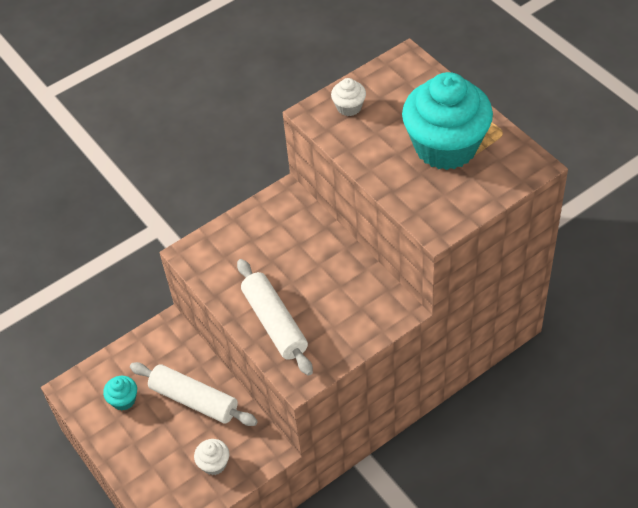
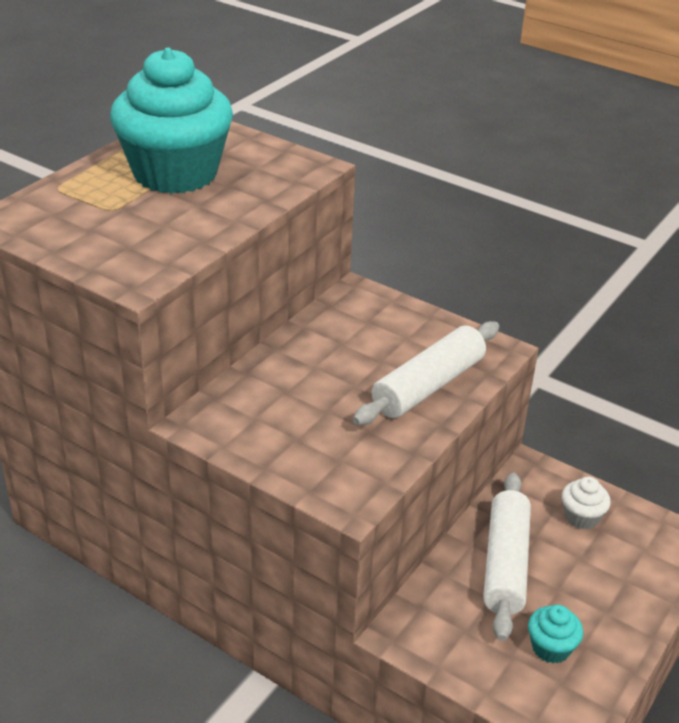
camera: 115 degrees left, 15 degrees down
(349, 107) = (117, 252): white cupcake -> none

